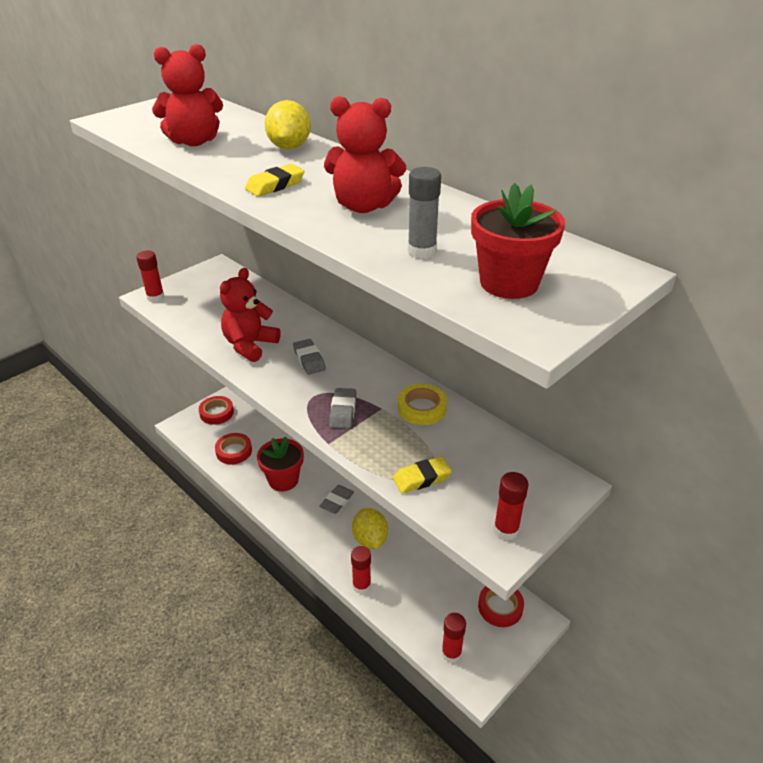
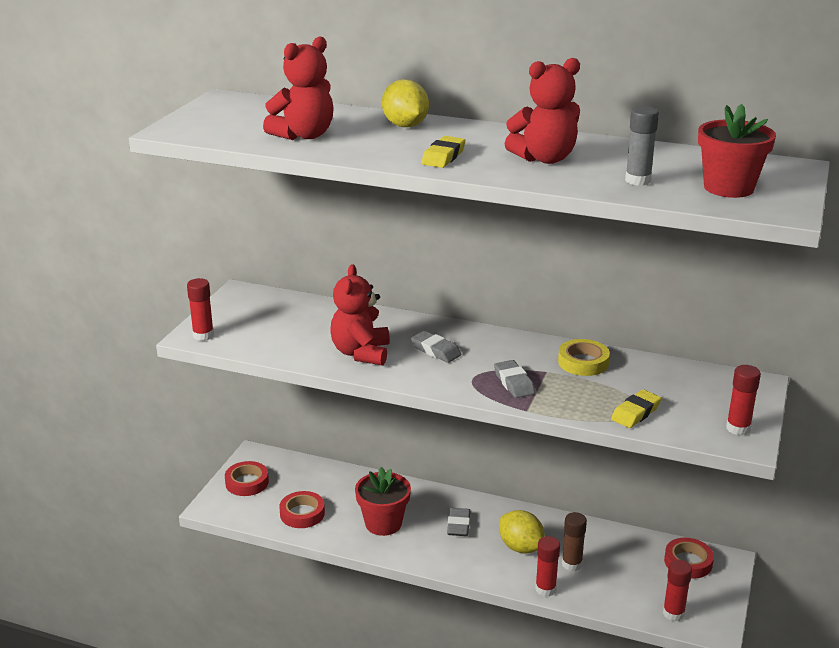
camera: 25 degrees left, 10 degrees down
(399, 570) = (571, 564): none -> brown glue stick

